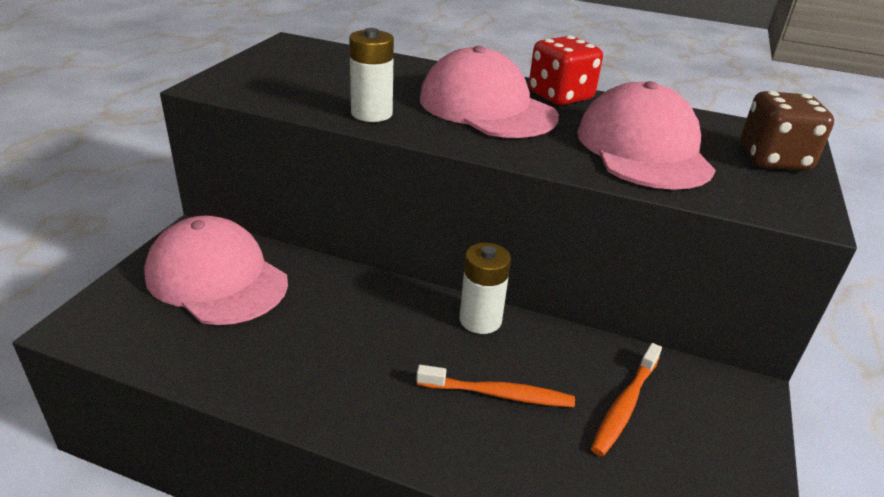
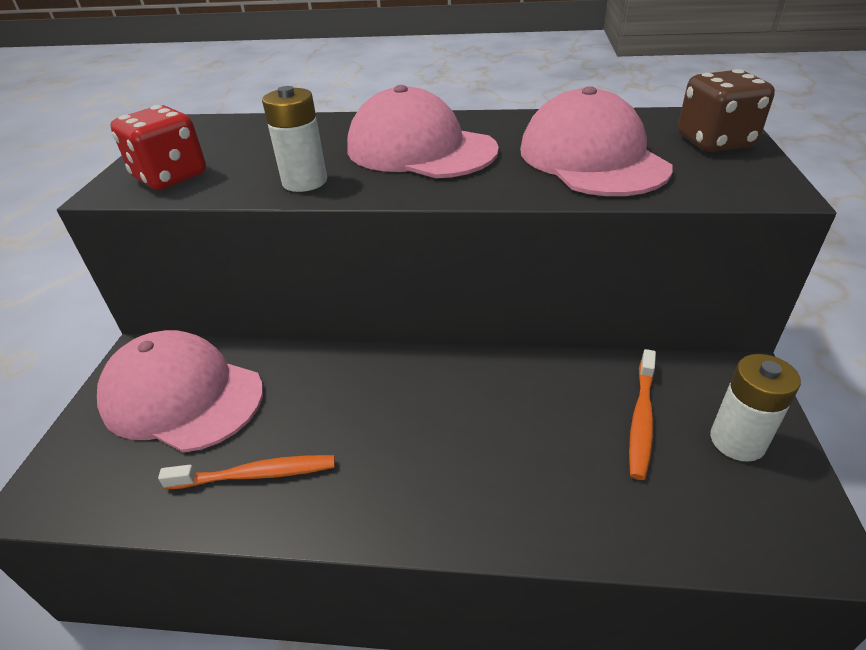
camera: 10 degrees left, 5 degrees up
(480, 320) = (471, 368): white battery -> white battery (737, 441)
(498, 394) = (519, 442): orange toothbrush -> orange toothbrush (256, 474)
(560, 96) = (487, 123): red dice -> red dice (170, 177)

